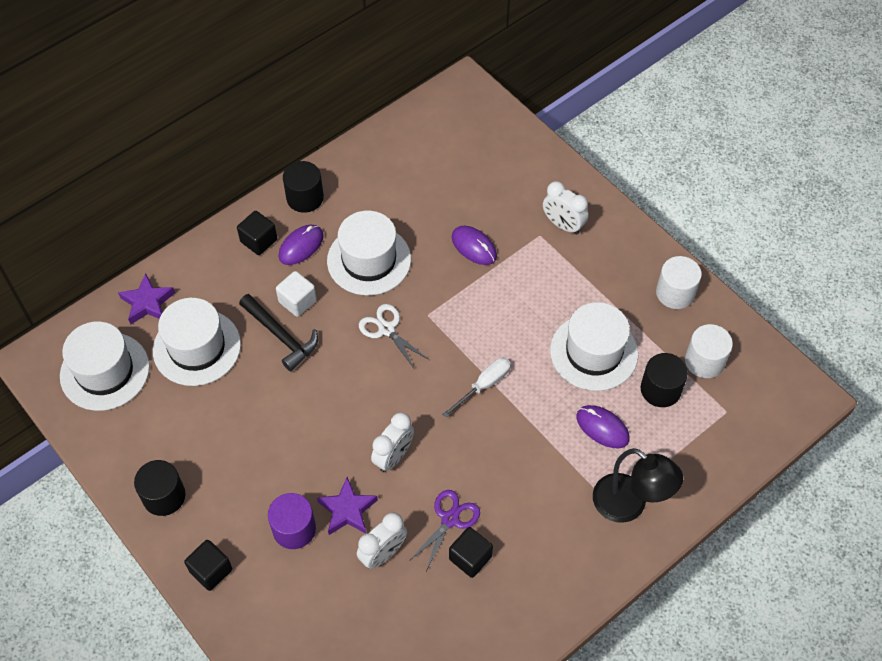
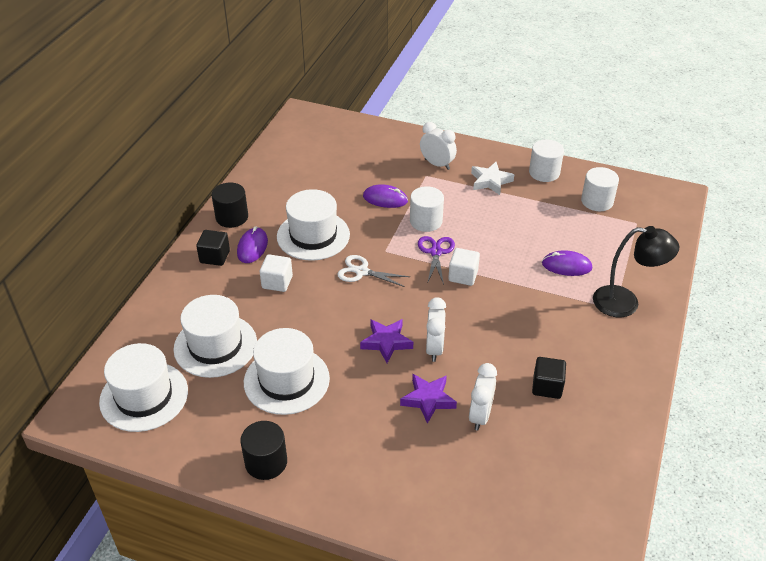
camera: 30 degrees left, 15 degrees down
(147, 303) = (148, 333): purple star -> purple star (386, 342)
(211, 570) = (349, 496): black cube -> none
(281, 336) = (281, 309): black hammer -> none
(294, 529) = (396, 433): purple cylinder -> none
(450, 519) = (510, 369): purple scissors -> purple scissors (435, 252)
(484, 385) = (463, 276): white screwdriver -> white cube
(496, 297) = (426, 221): none -> white cylinder
(563, 225) = (437, 164): white clock -> white clock turned 150 degrees counterclockwise
(593, 352) = (521, 225): white hat -> white hat (286, 380)
(605, 276) = (490, 181): none -> white star
(660, 389) = (584, 228): black cylinder -> none

